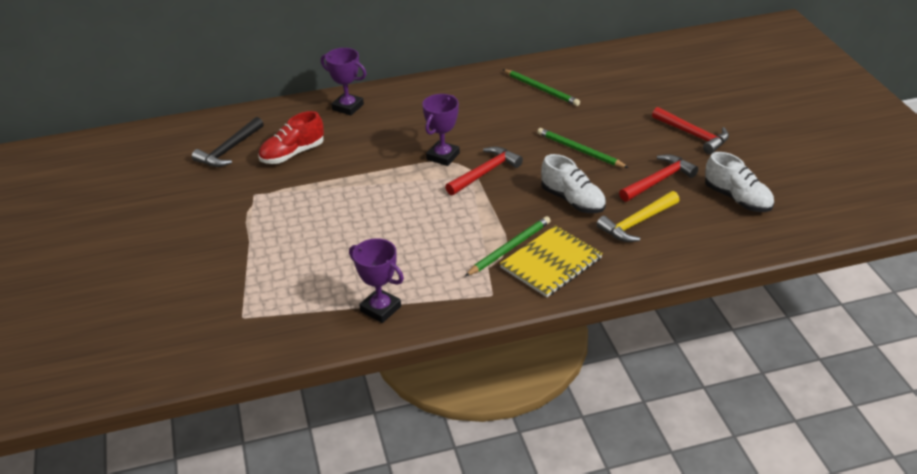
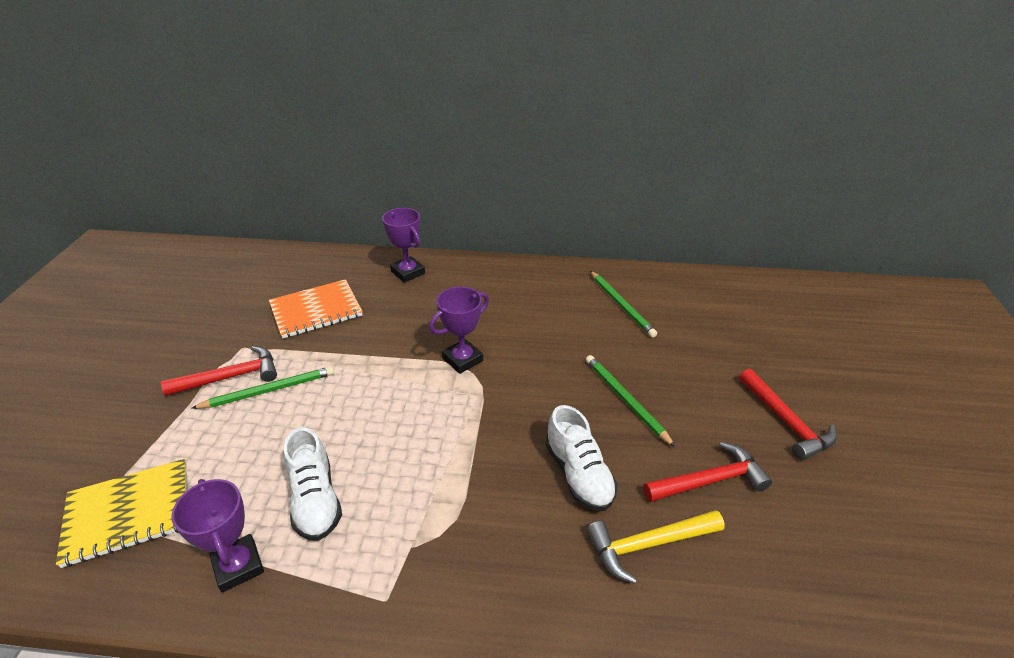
camera: 20 degrees right, 0 degrees up
(229, 150) = (264, 289): black hammer -> none
(292, 154) = (316, 310): red shoe -> orange notebook
(485, 173) = (495, 396): red hammer -> red hammer (231, 377)
(509, 248) = (456, 524): green pencil -> green pencil (269, 390)
(551, 263) = (494, 573): yellow notebook -> yellow notebook (128, 513)
(737, 199) = (817, 554): white shoe -> white shoe (315, 500)

